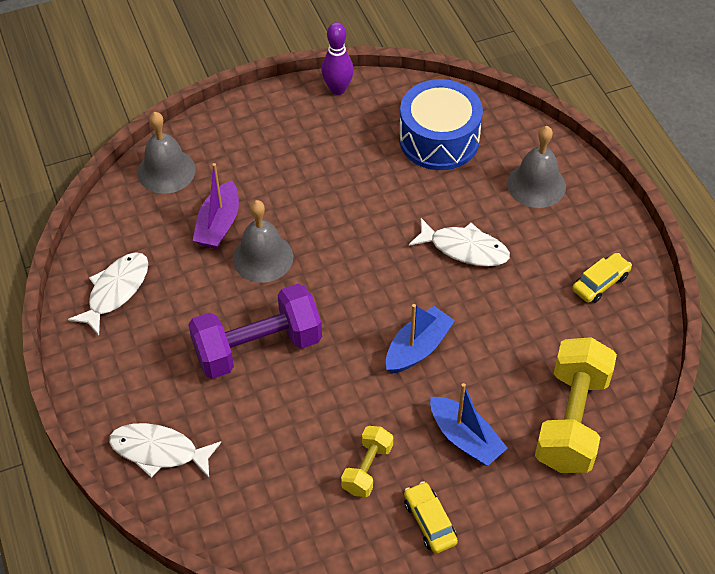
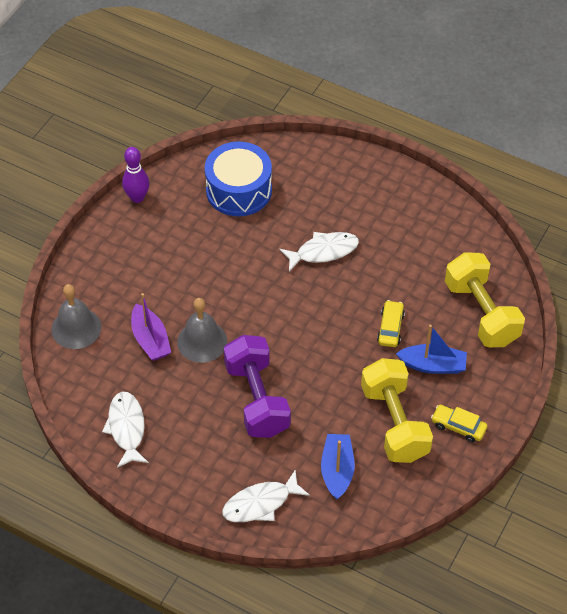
camera: 40 degrees left, 0 degrees up
(258, 347) = (257, 399): purple dumbbell -> purple dumbbell turned 45 degrees counterclockwise
(367, 468) = (394, 423): yellow dumbbell -> yellow dumbbell, size x1.93
(417, 348) = (354, 332): blue boat -> blue boat (337, 470)
(536, 185) = (328, 182): grey bell -> none
(600, 283) = (423, 220): yellow car -> yellow car (390, 328)

